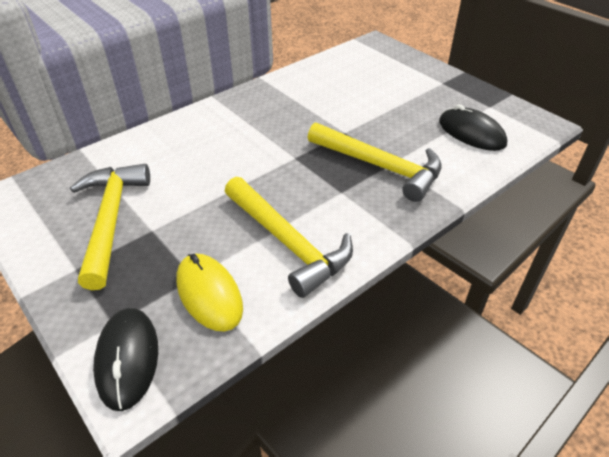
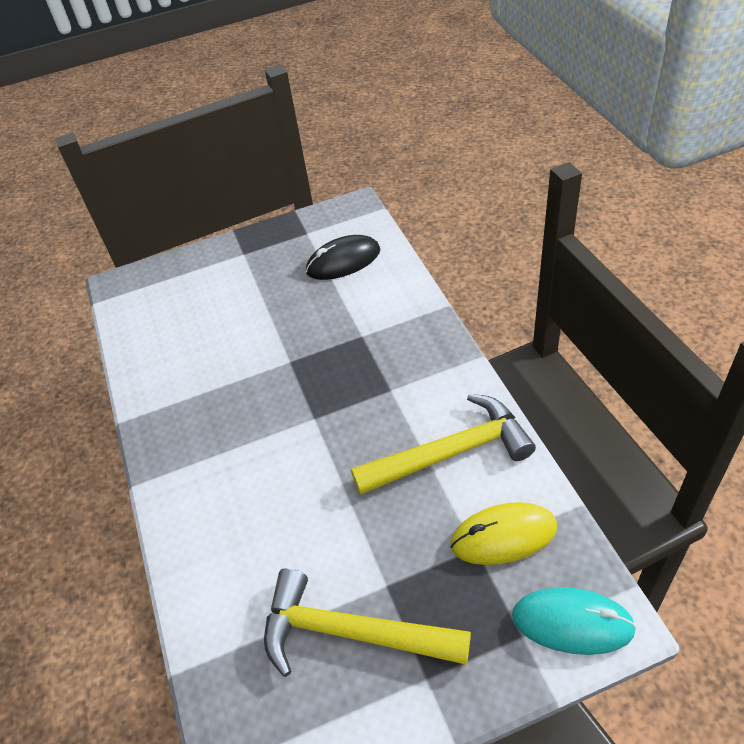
camera: 65 degrees left, 5 degrees up
(127, 359) = (572, 622): black mouse -> turquoise mouse
(380, 166) = (364, 347): yellow hammer -> none

